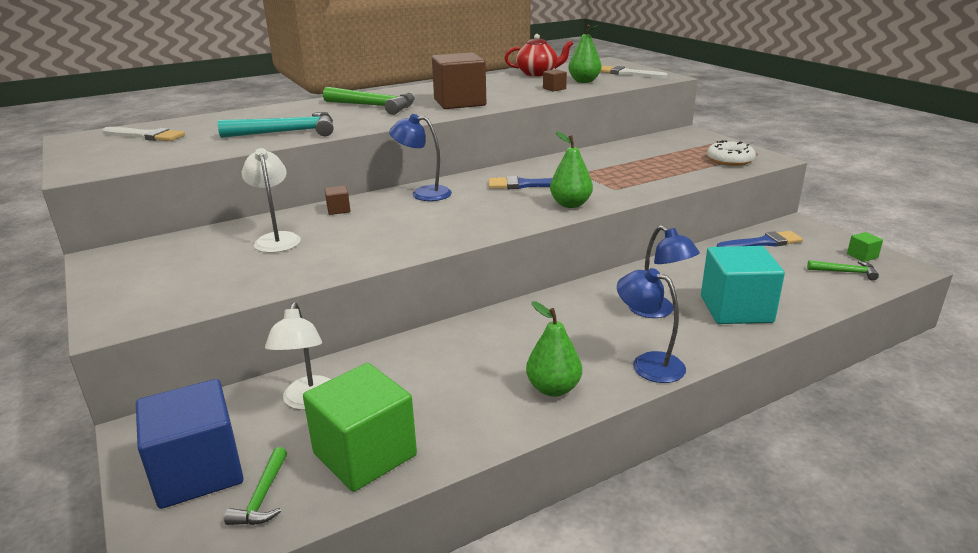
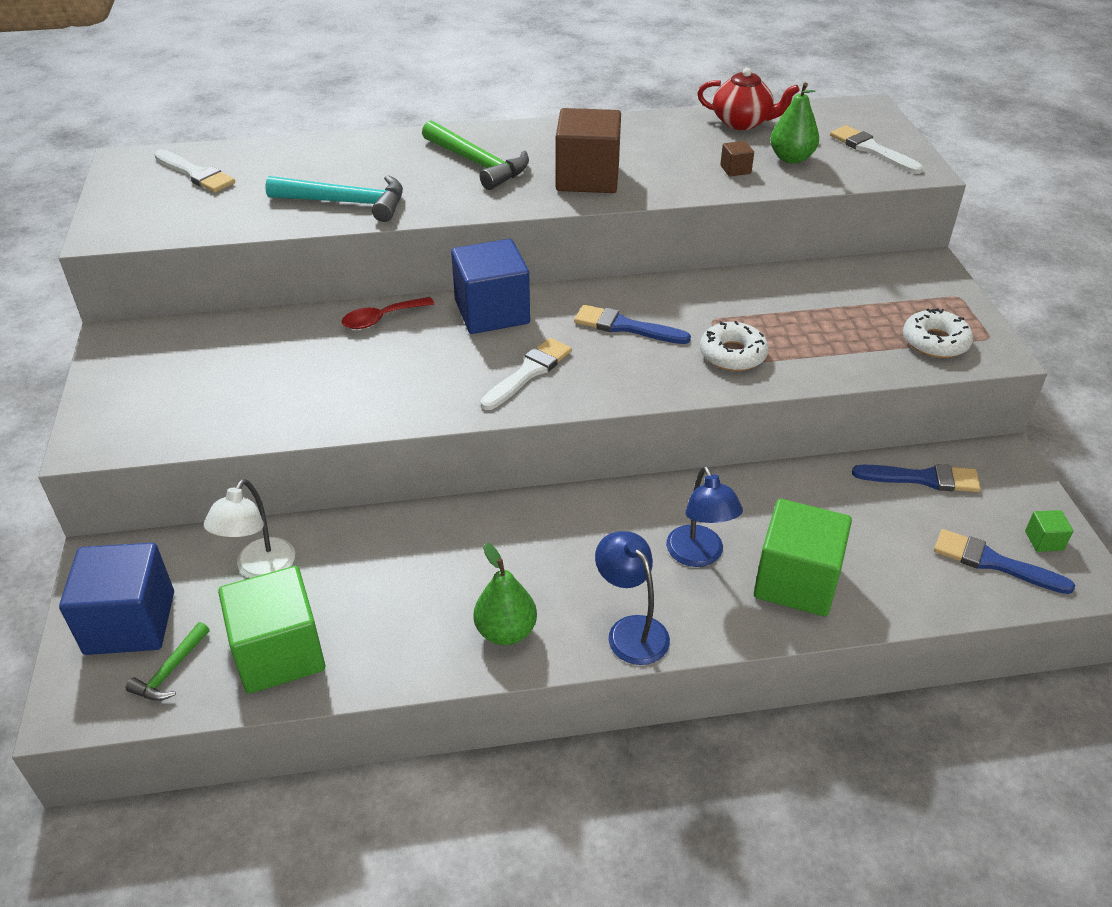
camera: 20 degrees right, 15 degrees up
(276, 239) = (292, 354): white lamp -> none
(338, 210) = (381, 319): brown cube -> red spoon
(423, 193) = (492, 312): blue lamp -> blue cube
(477, 216) = (528, 372): none -> white brush
(570, 204) = (653, 380): green pear -> none
(612, 185) = (732, 354): none -> white donut
(736, 309) = (796, 581): turquoise cube -> green cube
(845, 272) = (993, 562): green hammer -> blue brush

